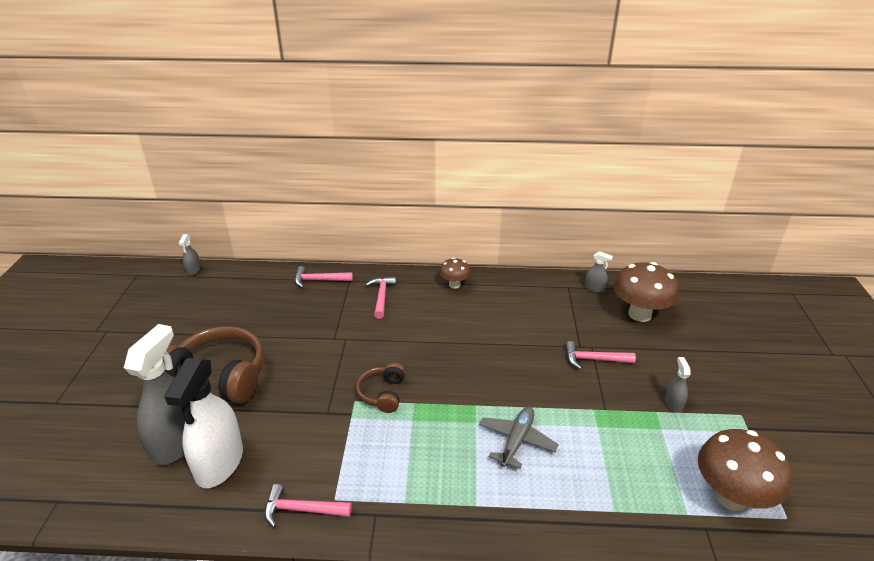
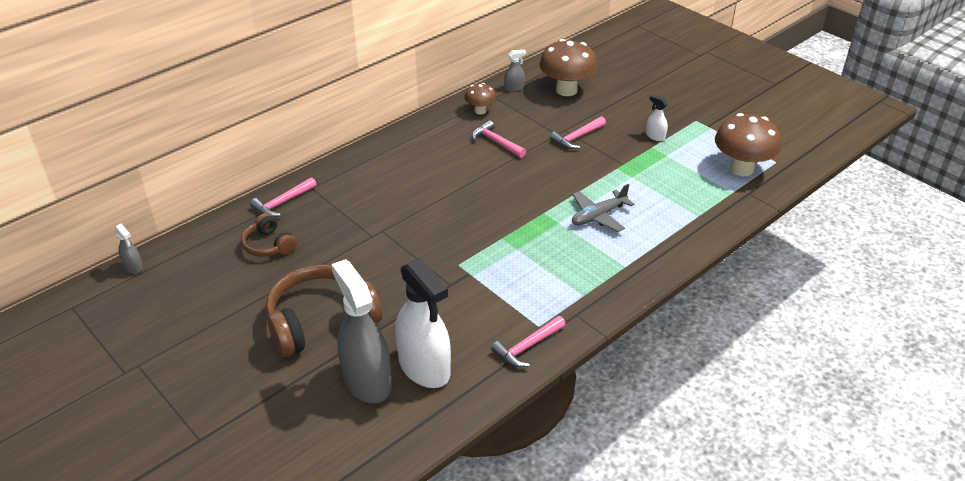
camera: 45 degrees left, 5 degrees up
(381, 296) = (361, 184): pink hammer -> pink hammer (496, 142)
(382, 394) = (471, 247): brown headphones -> brown headphones (269, 245)
(454, 285) = (407, 141): brown mushroom -> brown mushroom (480, 111)
(517, 441) = (598, 216): grey plane -> grey plane turned 105 degrees counterclockwise
(673, 403) = (655, 136): grey spray bottle -> white spray bottle

